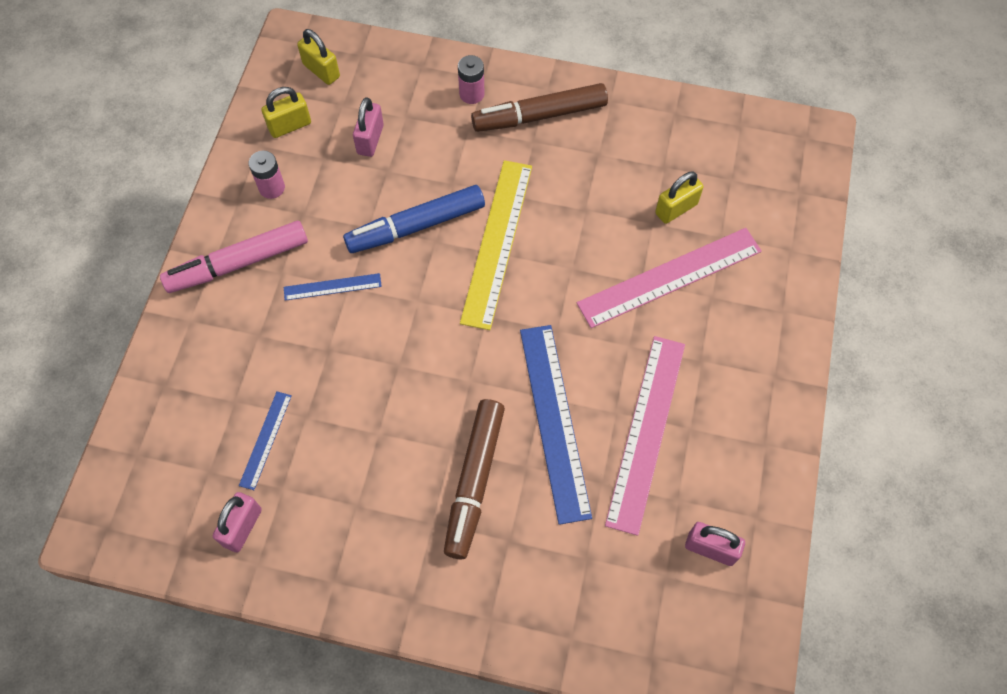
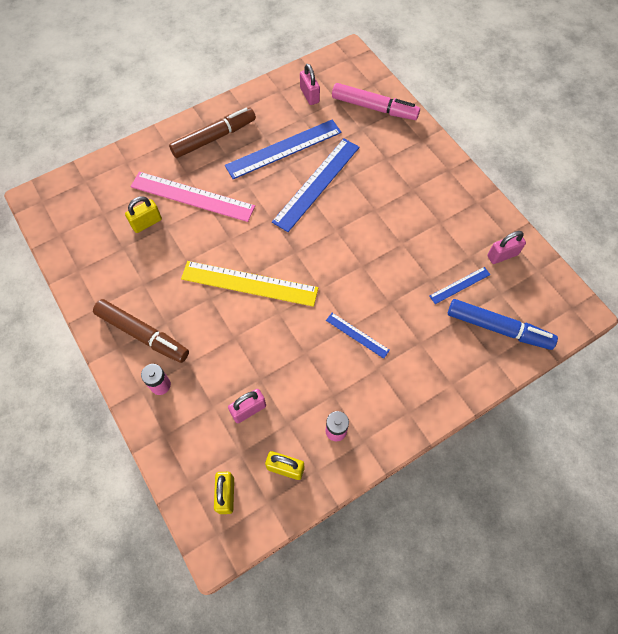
camera: 135 degrees left, 0 degrees up
(238, 263) = (397, 396): pink marker -> pink marker (374, 108)
(416, 226) = (280, 330): blue marker -> blue marker (498, 328)
(474, 481) = (377, 189): brown marker -> brown marker (214, 138)
(497, 242) = (249, 283): yellow ruler -> yellow ruler turned 45 degrees clockwise
(646, 432) = (283, 149): pink ruler -> blue ruler
(676, 209) = (146, 223): yellow padlock -> yellow padlock turned 45 degrees counterclockwise

